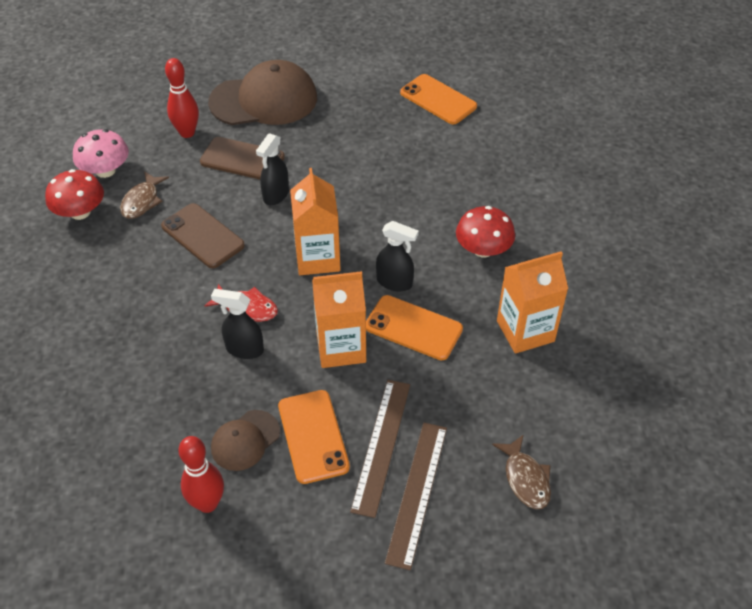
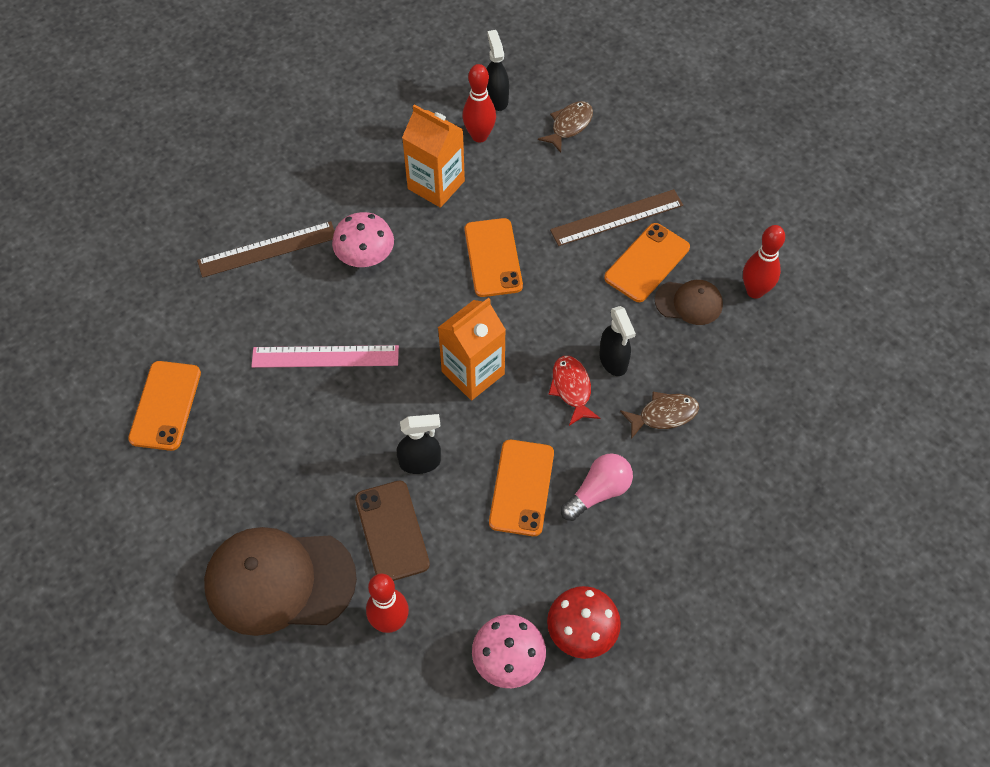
camera: 125 degrees left, 10 degrees up
(142, 201) = (521, 582): brown fish -> brown fish (664, 415)
(154, 274) = (598, 492): none -> pink light bulb
(202, 236) = (522, 487): brown phone -> orange phone
(264, 100) = (279, 581): brown cap -> brown cap turned 45 degrees counterclockwise
(341, 347) = (554, 295): orange carton -> none
(395, 282) = (454, 298): black spray bottle -> black spray bottle (496, 98)
(407, 187) = (325, 356): none -> pink ruler
(417, 492) = (634, 177): brown ruler -> brown ruler (267, 249)
(483, 249) = (365, 255): red mushroom -> pink mushroom
(563, 395) = (479, 136): none -> red bowling pin

